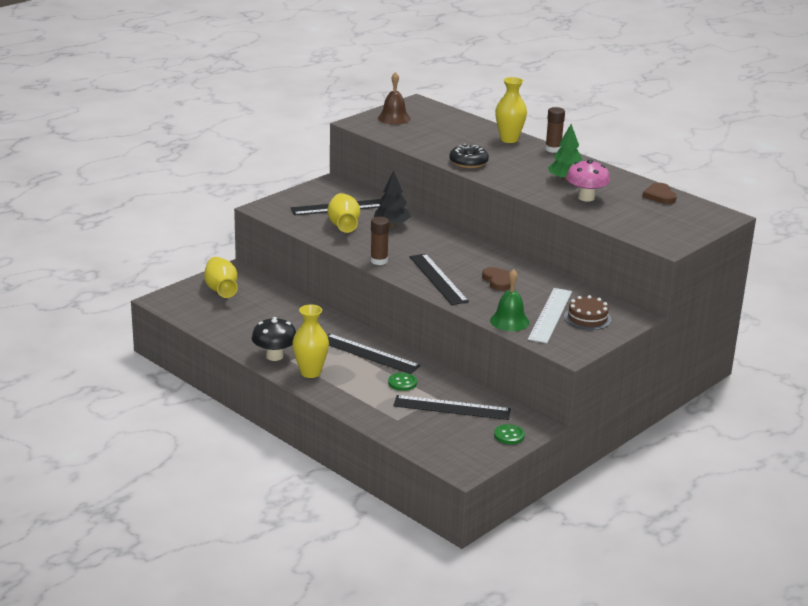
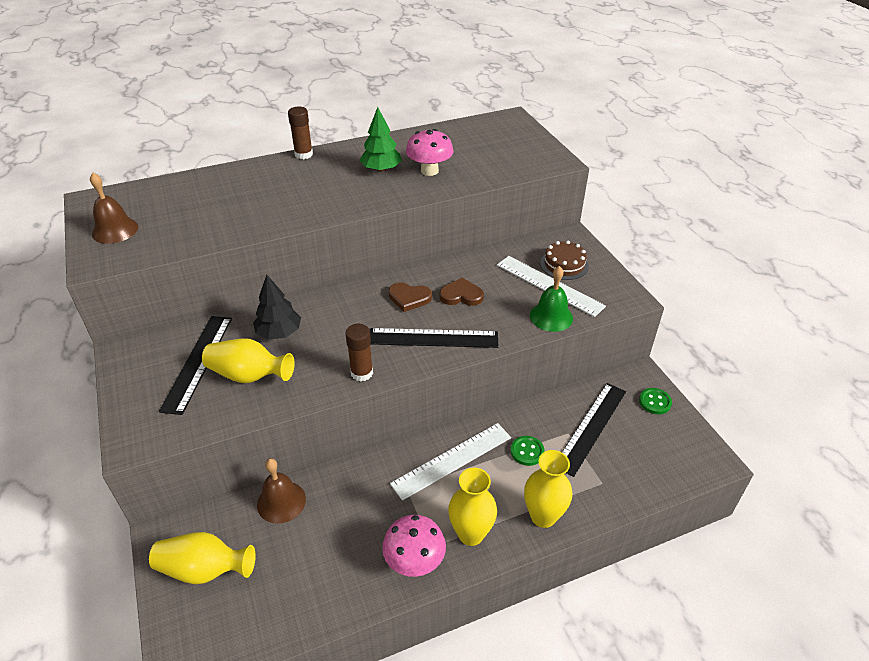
camera: 65 degrees left, 15 degrees up
(274, 356) = (414, 561): black mushroom -> pink mushroom
(285, 300) = (281, 502): none -> brown bell
(368, 354) = (452, 460): black ruler -> white ruler
(468, 162) = (288, 214): black donut -> none
(509, 139) = (255, 172): yellow vase -> yellow vase (543, 516)
(659, 196) = (451, 133): brown heart -> brown heart (409, 298)

